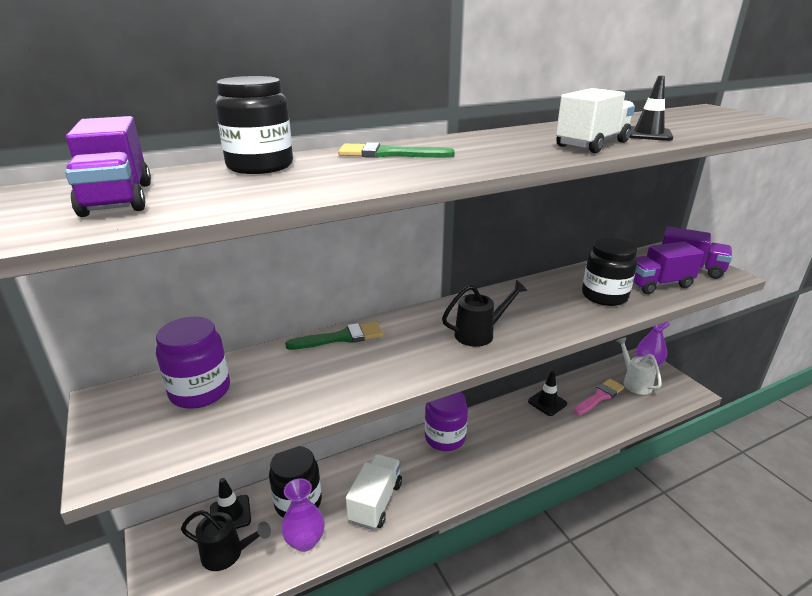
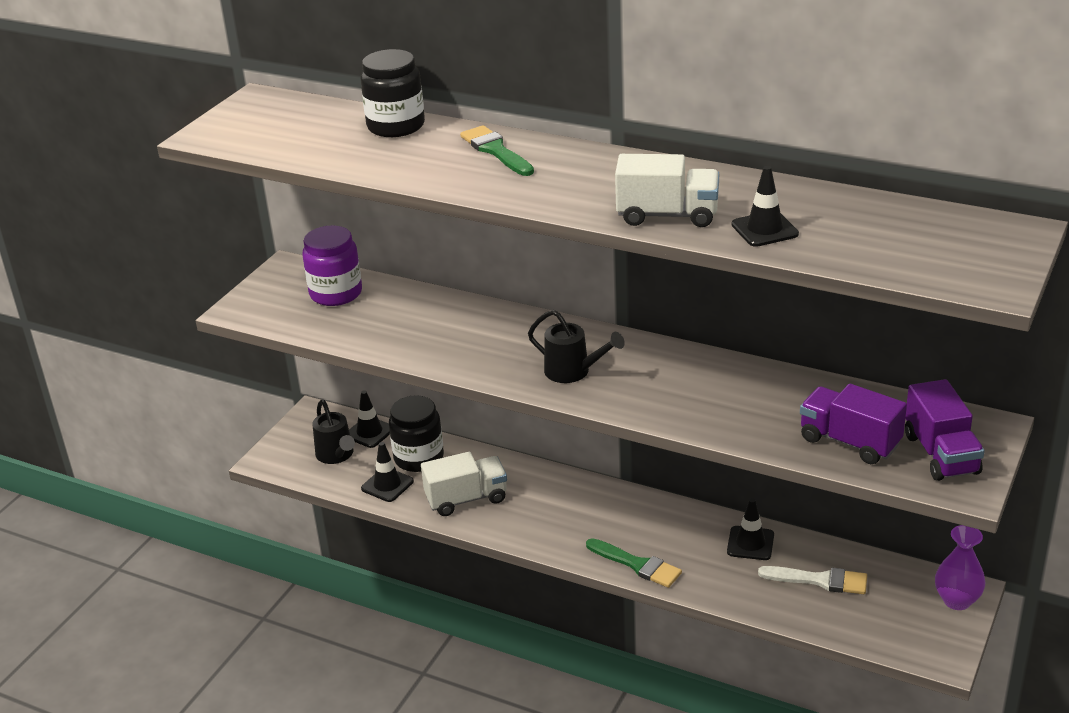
camera: 55 degrees right, 5 degrees up
(118, 199) = (277, 126): purple truck -> none
(305, 541) = (387, 485): purple vase -> black traffic cone
(341, 338) = (474, 310): green brush -> green brush (637, 564)
(445, 438) = (597, 498): purple jar -> none
(599, 396) = (819, 580): pink brush -> white brush
(604, 296) = (760, 415): black jar -> none
(634, 382) = (894, 600): white watering can -> none

